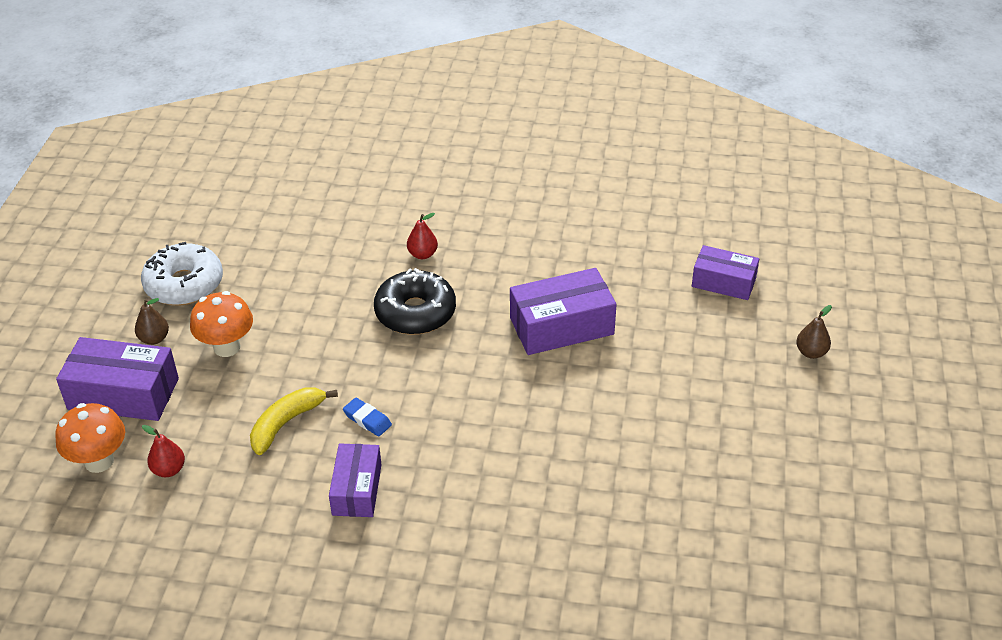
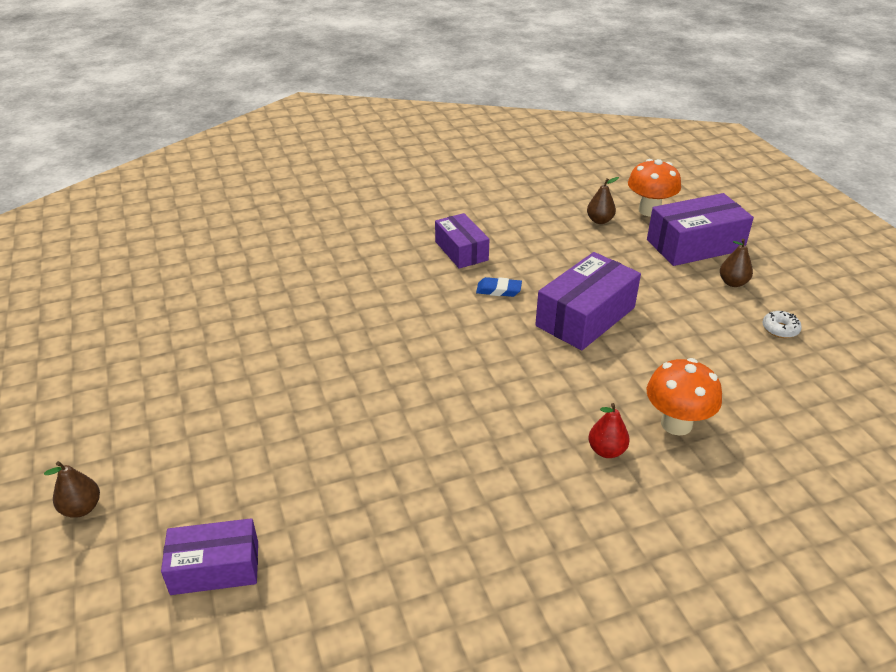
camera: 150 degrees right, 5 degrees down
(169, 470) = (599, 221): red pear -> brown pear
(184, 284) = (780, 329): white donut -> white donut, size x0.43
(227, 347) = (670, 297): orange mushroom -> orange mushroom (676, 424)
(286, 423) = (556, 268): yellow banana -> none
(415, 312) = (548, 385): black donut -> none
(561, 326) = (389, 428): purple box -> purple box (585, 316)

